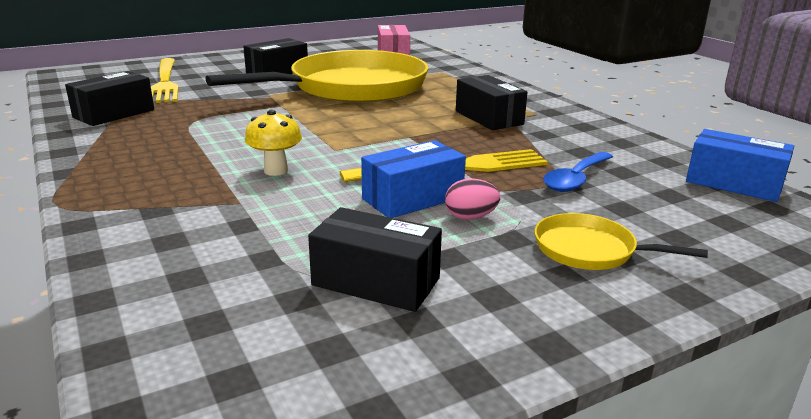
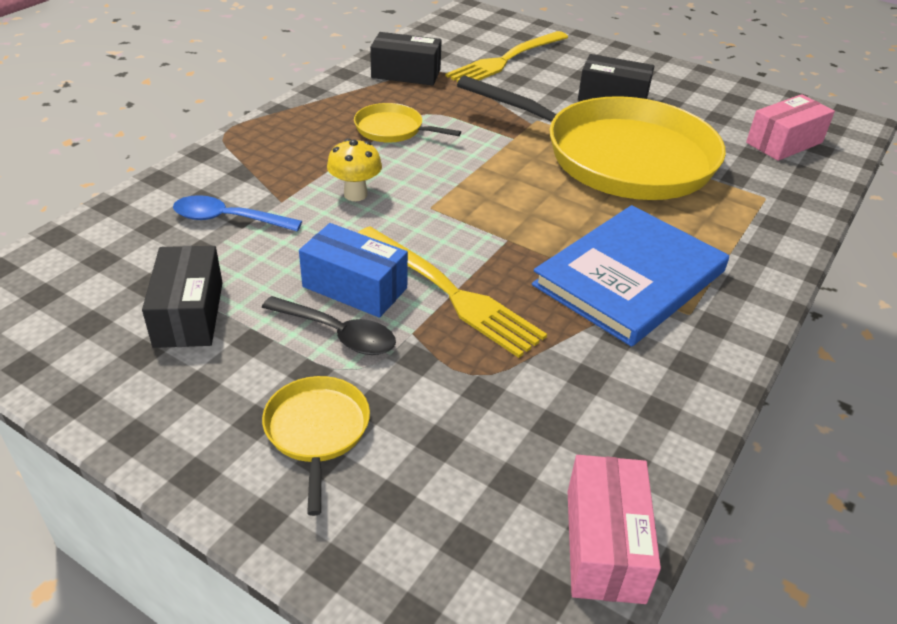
camera: 60 degrees right, 15 degrees up
(196, 137) = (392, 129): none -> yellow pan
(470, 217) = (338, 334): pink egg -> black spoon
(488, 118) = (630, 278): black box -> blue book
(575, 179) = (493, 389): blue spoon -> blue spoon (228, 219)
(733, 183) = (604, 545): blue box -> pink box

